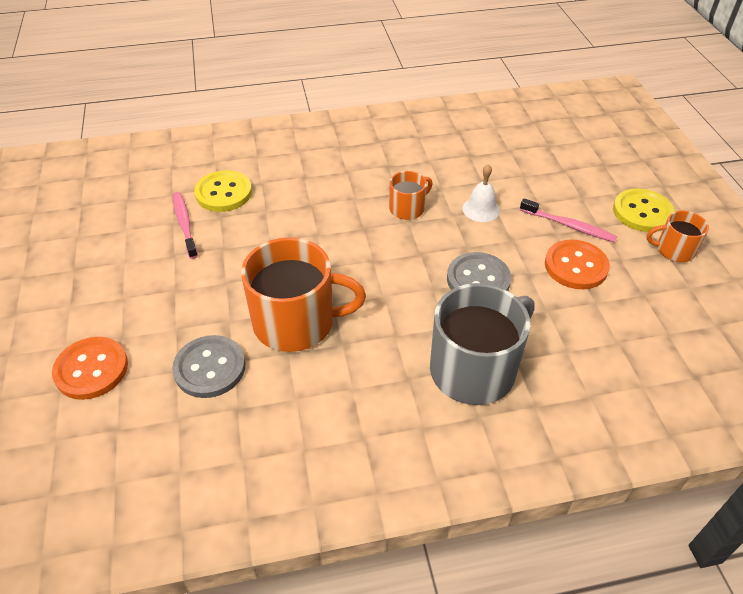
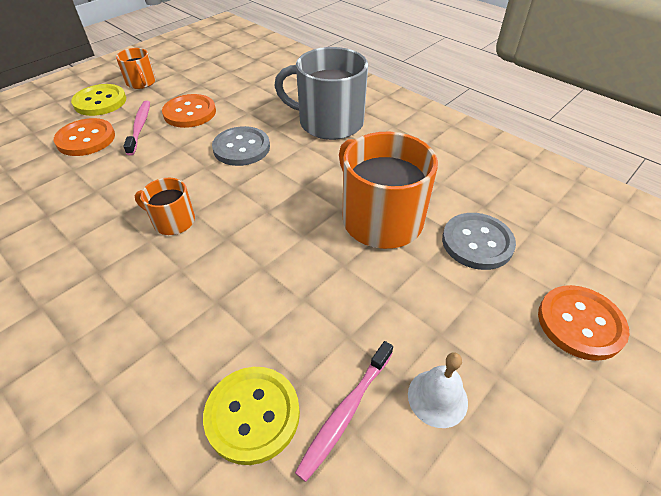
camera: 125 degrees left, 0 degrees up
(481, 209) = (145, 176): white bell -> white bell (437, 398)
(569, 190) = (86, 139): none -> orange button

